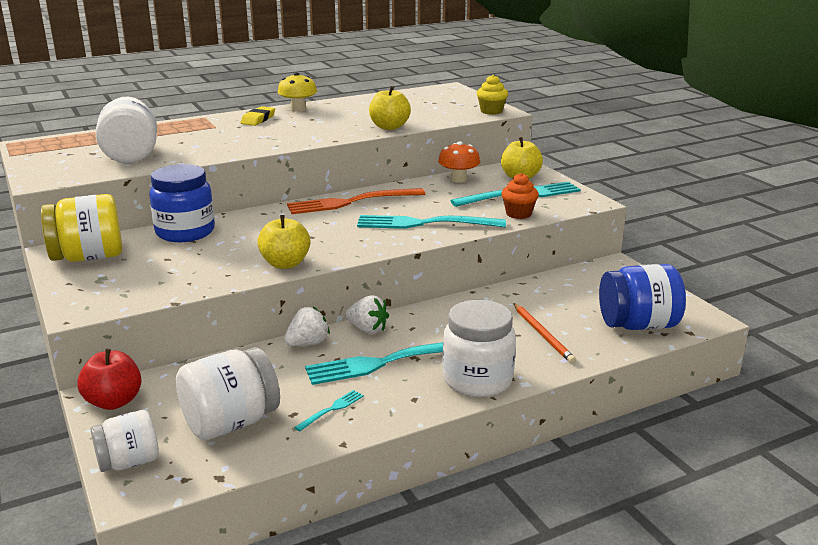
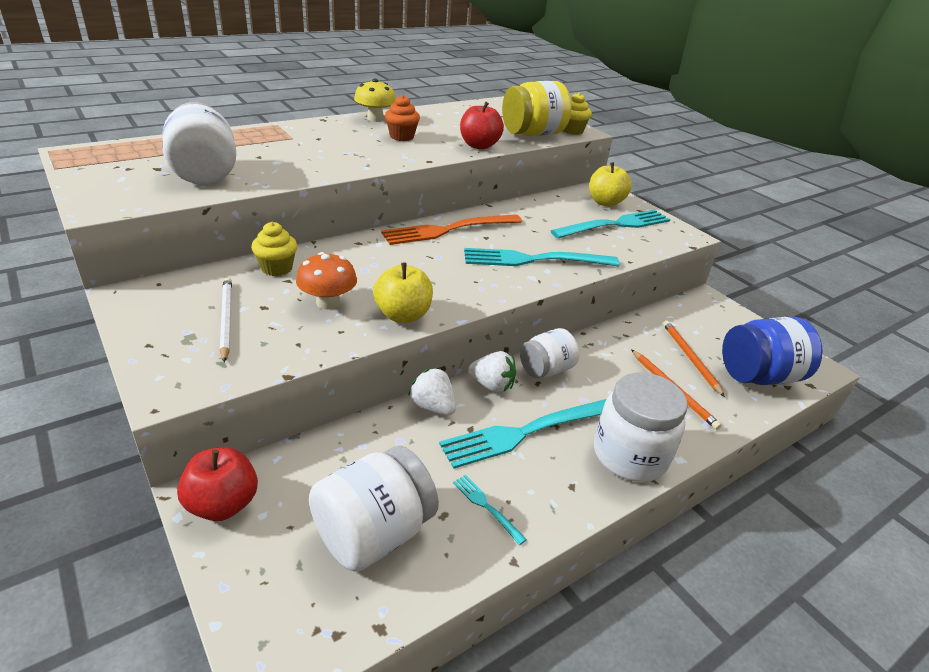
camera: 10 degrees left, 10 degrees up
(88, 257) = (167, 304): yellow jar -> yellow jar (533, 134)
(129, 462) = (259, 608): white jar -> white jar (546, 370)
(134, 266) = (226, 319): none -> white pencil
(185, 232) = (277, 268): blue jar -> yellow cupcake
(258, 119) = (336, 130): yellow eraser -> none
(308, 343) = (432, 407): white strawberry -> white strawberry turned 90 degrees counterclockwise
(332, 409) = (486, 506): turquoise fork -> turquoise fork turned 75 degrees counterclockwise
(389, 127) = (479, 146): yellow apple -> red apple
(458, 179) = (546, 203): orange mushroom -> orange mushroom (328, 302)
(518, 214) = (623, 249): orange cupcake -> orange cupcake (401, 137)
(572, 311) = (690, 358): none -> orange pencil

